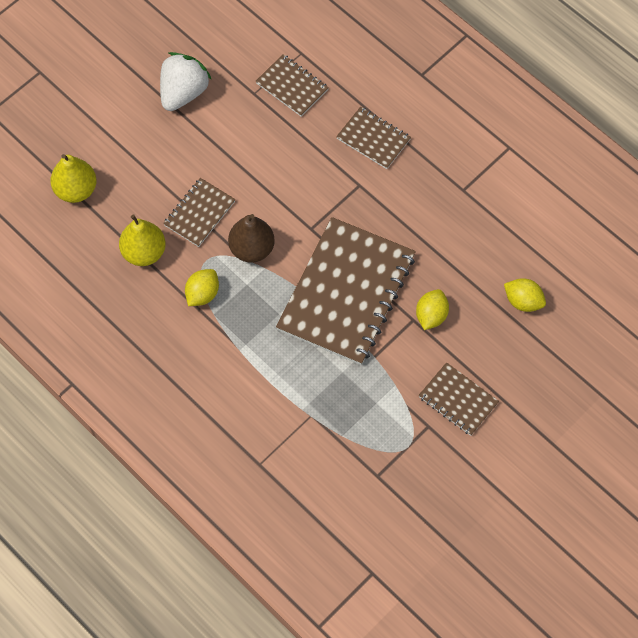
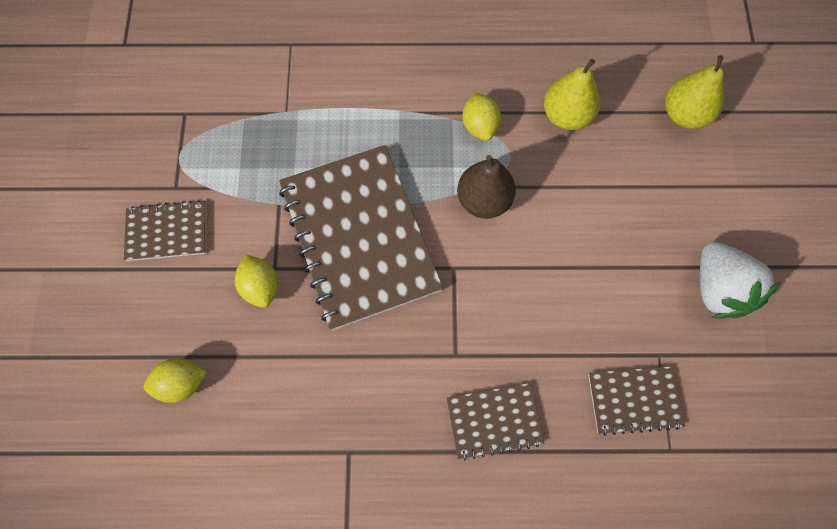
camera: 135 degrees right, 5 degrees up
(199, 213) = (563, 189): brown notebook -> none

